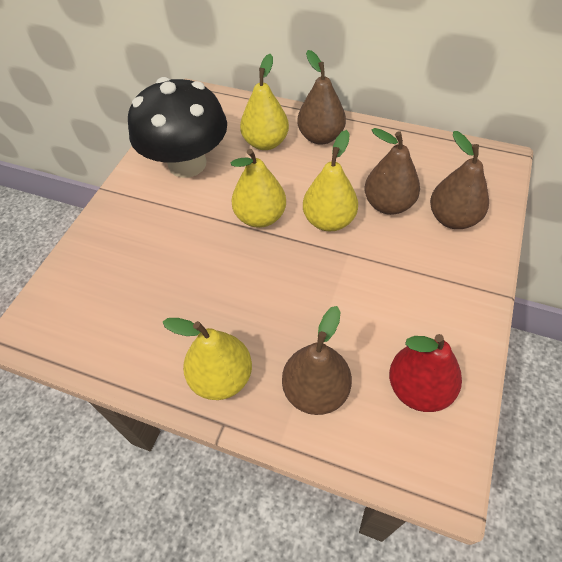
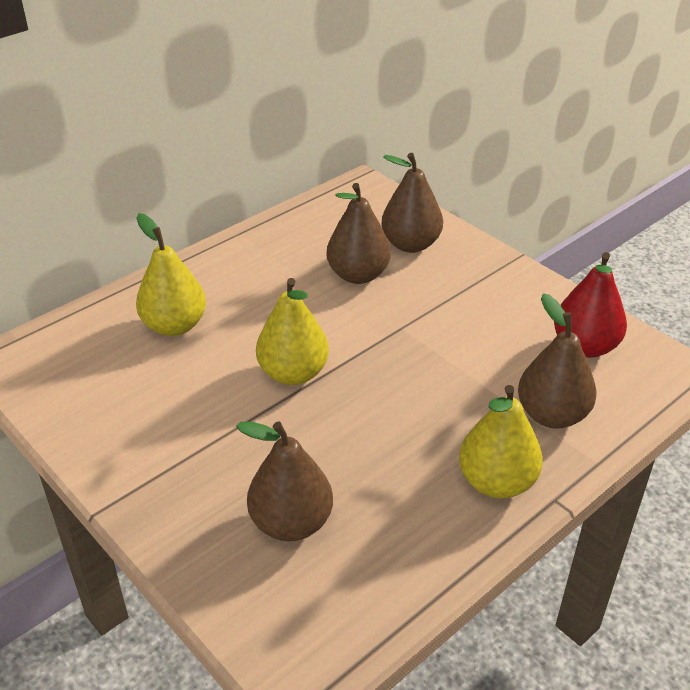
camera: 65 degrees left, 15 degrees down
(187, 164) = (139, 407): black mushroom -> none
(320, 137) = (212, 280): brown pear -> brown pear (291, 523)
(329, 220) = (344, 323): yellow pear -> none

